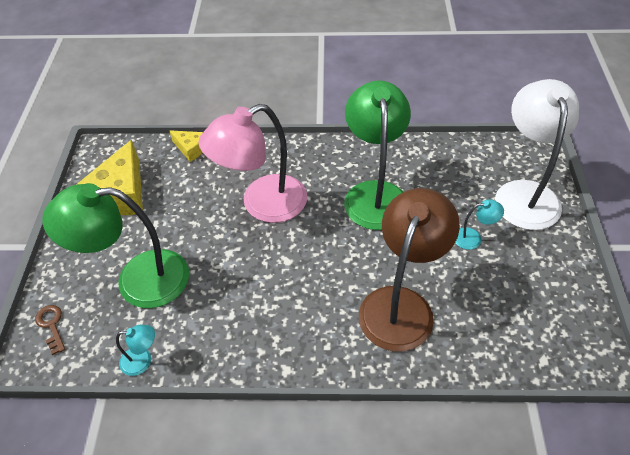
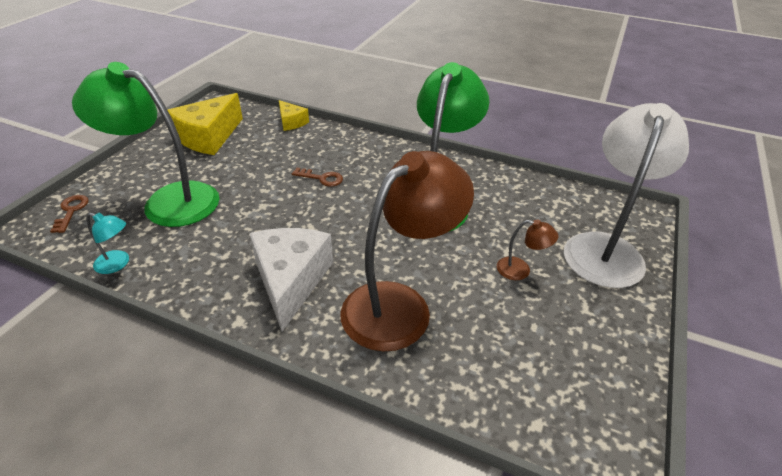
camera: 20 degrees right, 10 degrees down
(262, 204) = (322, 178): pink lamp -> brown key
(303, 317) = (291, 281): none -> white cheese
(473, 238) = (520, 270): turquoise lamp -> brown lamp

